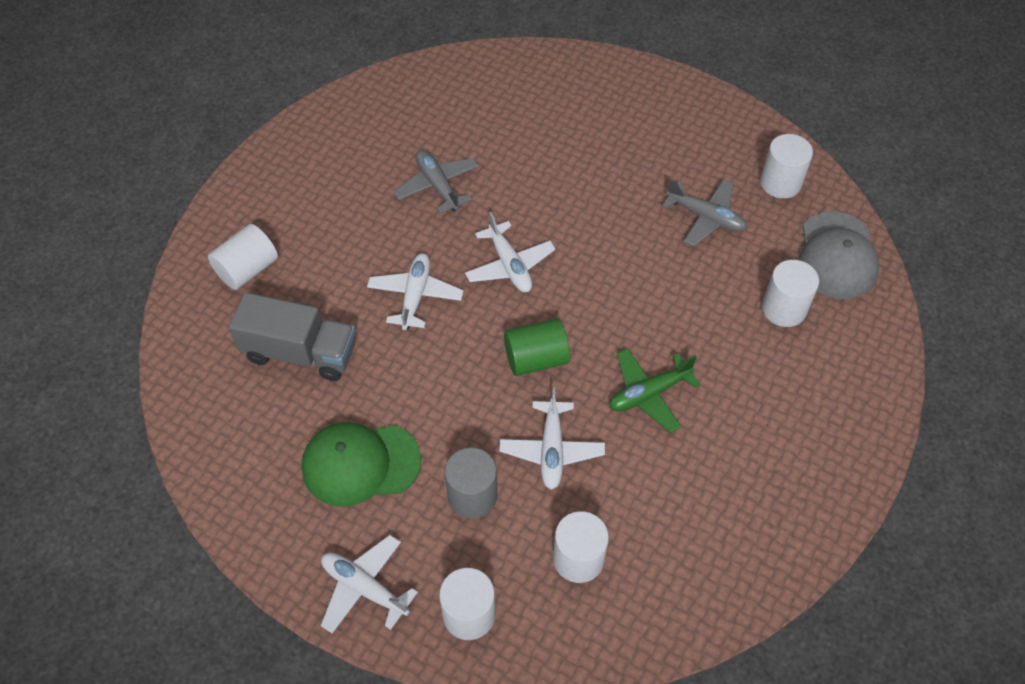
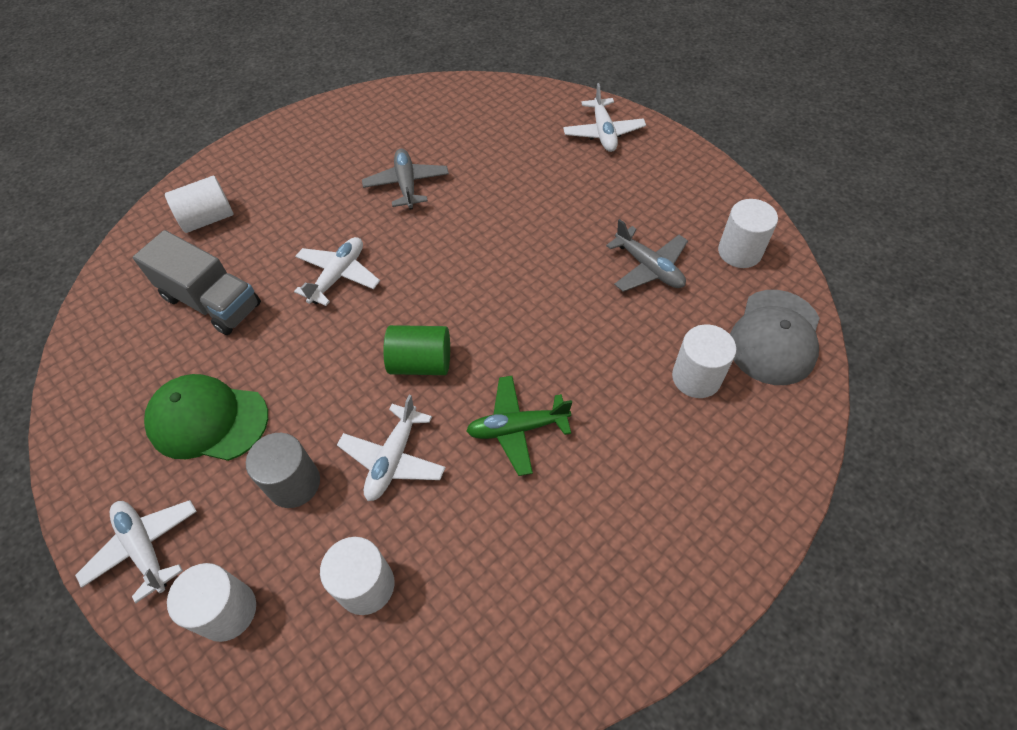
camera: 20 degrees right, 0 degrees up
(509, 265) = (437, 269): white plane -> white plane (603, 132)

